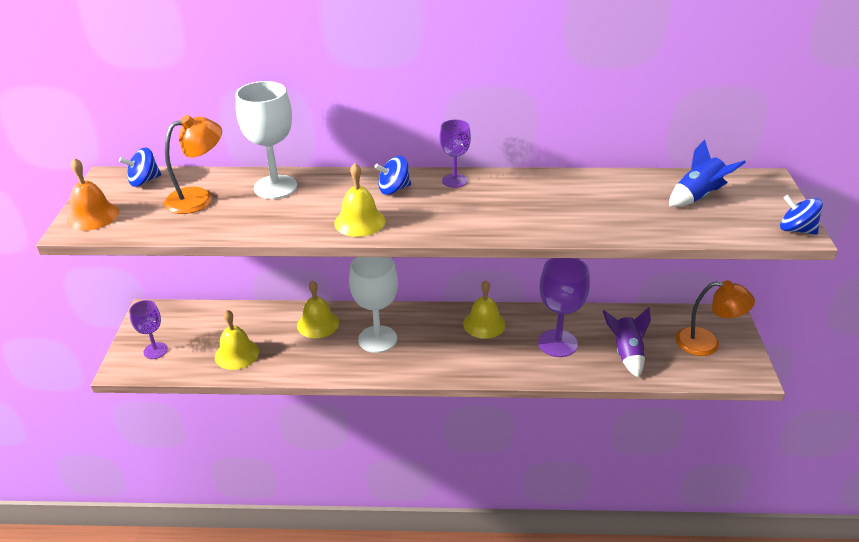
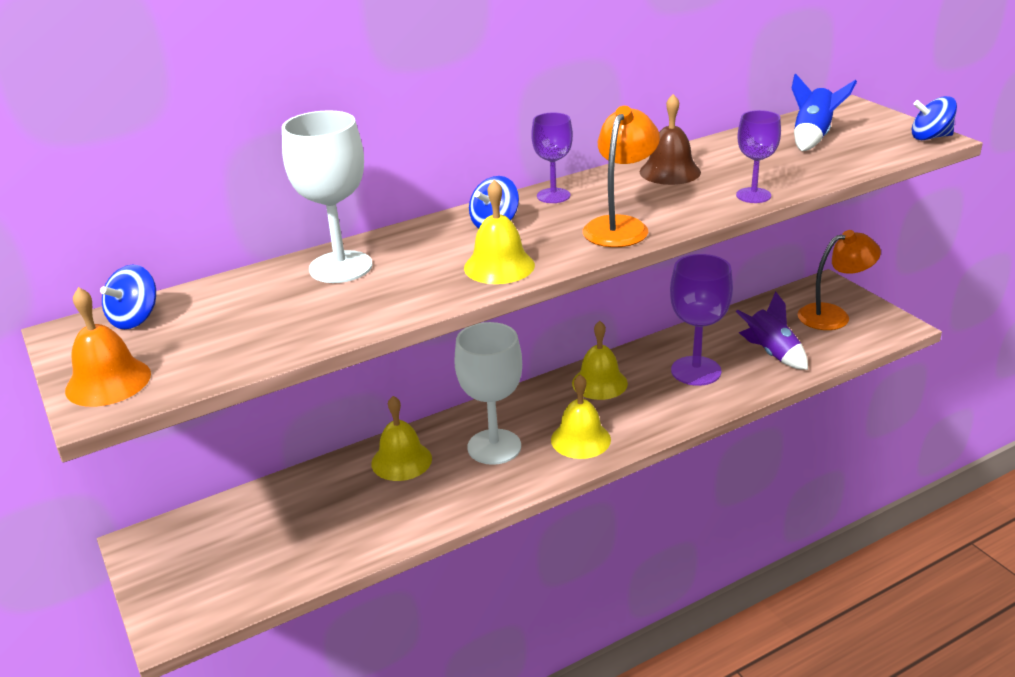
camera: 30 degrees left, 5 degrees down
(155, 350) = (201, 585): purple goblet -> purple goblet (753, 195)
(199, 198) = (247, 310): orange lamp -> orange lamp (620, 226)
(237, 354) = (327, 538): yellow bell -> yellow bell (580, 439)
(554, 189) = (670, 172): none -> brown bell

